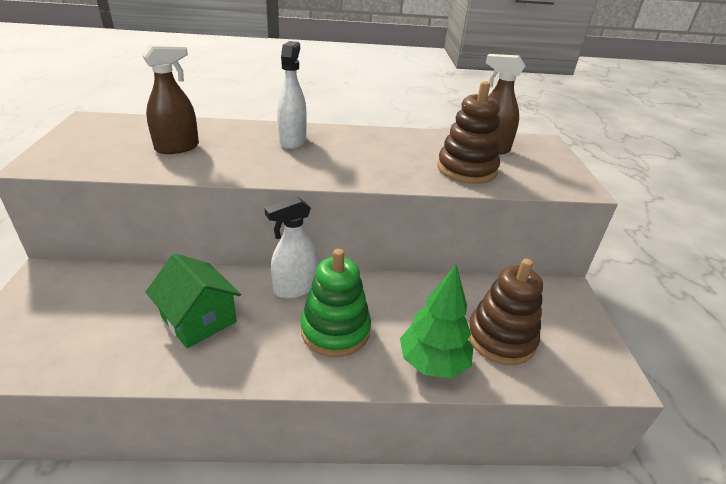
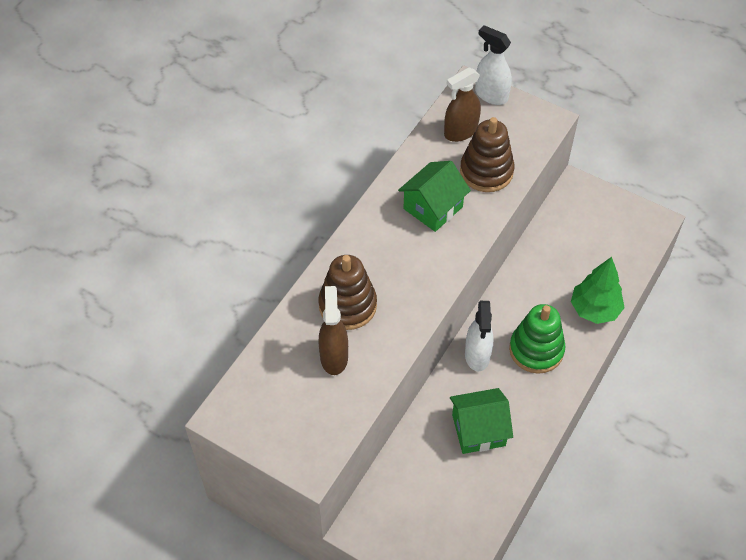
camera: 55 degrees left, 20 degrees up
(292, 141) = (367, 266): white spray bottle -> white spray bottle (491, 95)
(390, 154) = (433, 208): none -> green house
(501, 338) = (595, 259): brown stacking toy -> brown stacking toy (347, 305)

